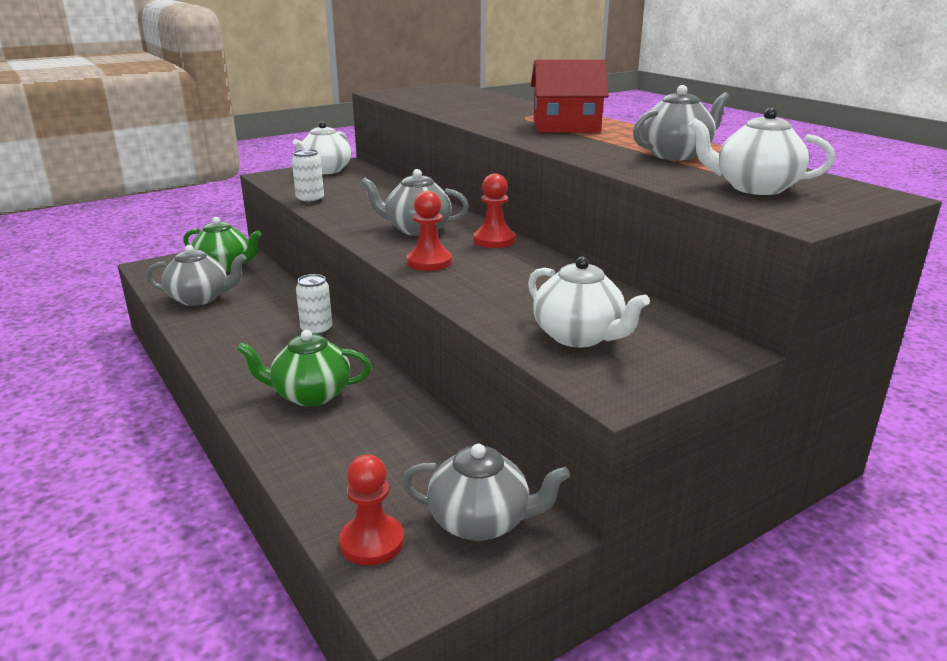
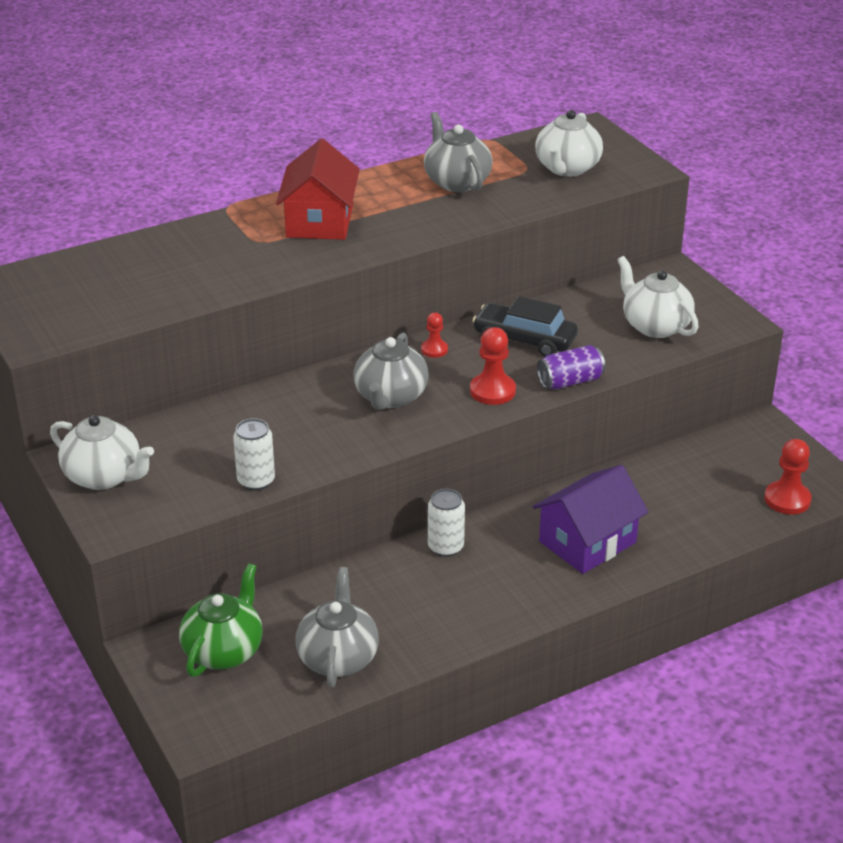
camera: 85 degrees left, 10 degrees up
(310, 395) = (587, 542): green teapot -> purple house
(449, 293) = (570, 381): none -> purple can
(481, 522) = (759, 451): grey teapot -> none
(494, 240) = (434, 350): red pawn -> red pawn, size x0.61
(523, 273) = (524, 339): none -> black car
(579, 336) = (655, 326): white teapot -> white teapot turned 90 degrees counterclockwise

